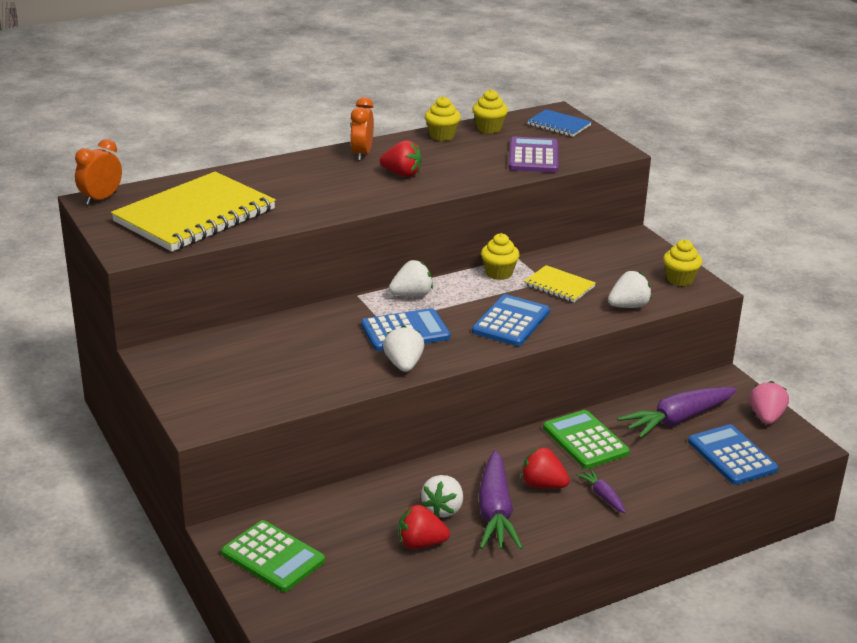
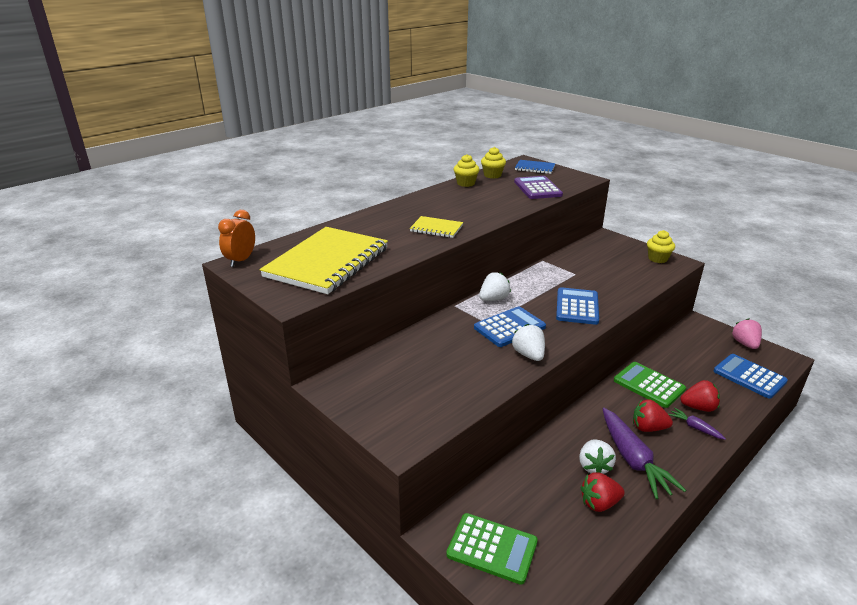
camera: 15 degrees left, 0 degrees up
(362, 154) = (421, 201): orange clock -> none
(402, 174) = (460, 211): red strawberry -> red strawberry (698, 407)
(499, 273) = (540, 273): yellow cupcake -> none
(559, 286) = (587, 275): yellow notebook -> yellow notebook (436, 228)
(628, 306) = (643, 282): white strawberry -> none
(677, 420) = (694, 357): purple carrot -> none

